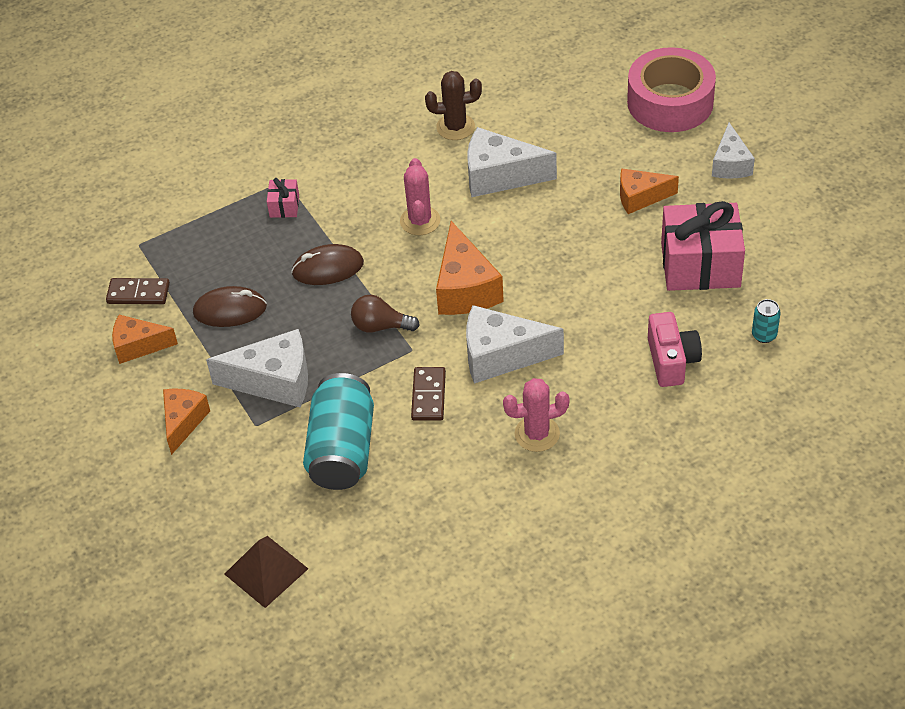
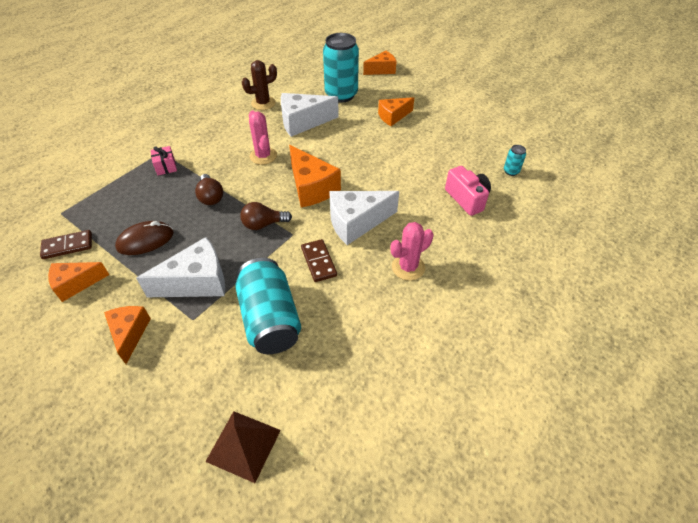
camera: 25 degrees left, 0 degrees up
(328, 268) = (210, 197): brown mouse -> brown light bulb
(580, 138) = (341, 95): none -> turquoise can
(670, 102) = (382, 70): pink tape -> orange cheese
(700, 265) = (449, 143): pink gift -> none
(730, 164) = (433, 91): white cheese -> none

